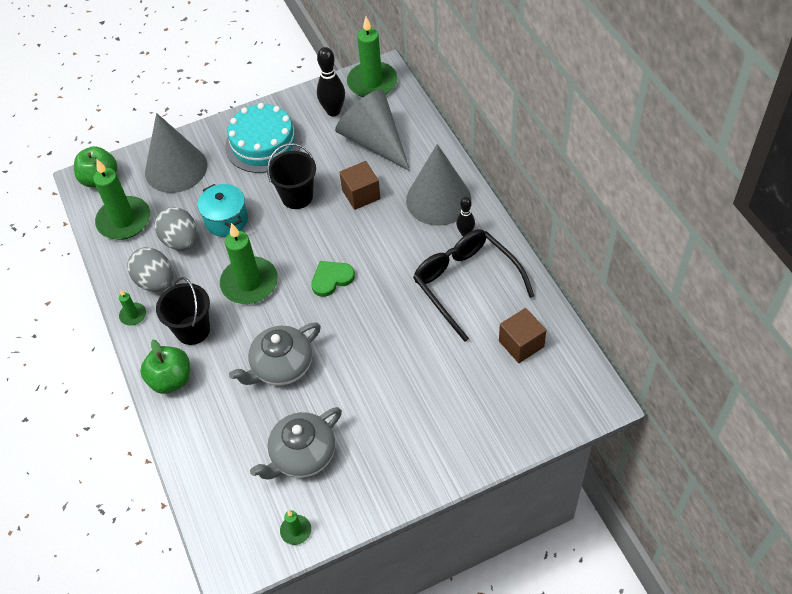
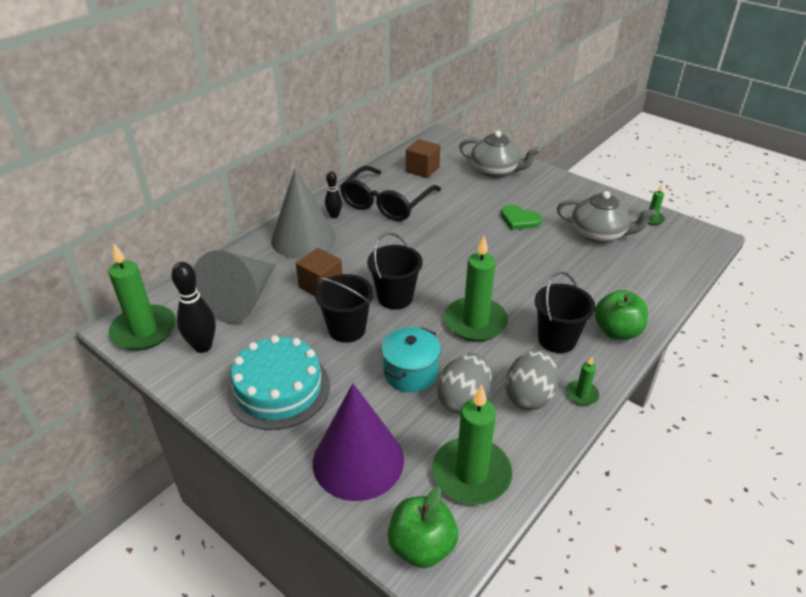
camera: 120 degrees left, 15 degrees down
(176, 168) = (358, 460): grey cone -> purple cone
(281, 366) = (540, 270): grey teapot -> grey teapot (495, 170)
(314, 239) = (395, 297): none -> black bucket
(331, 279) = (432, 272): green heart -> green heart (519, 220)

